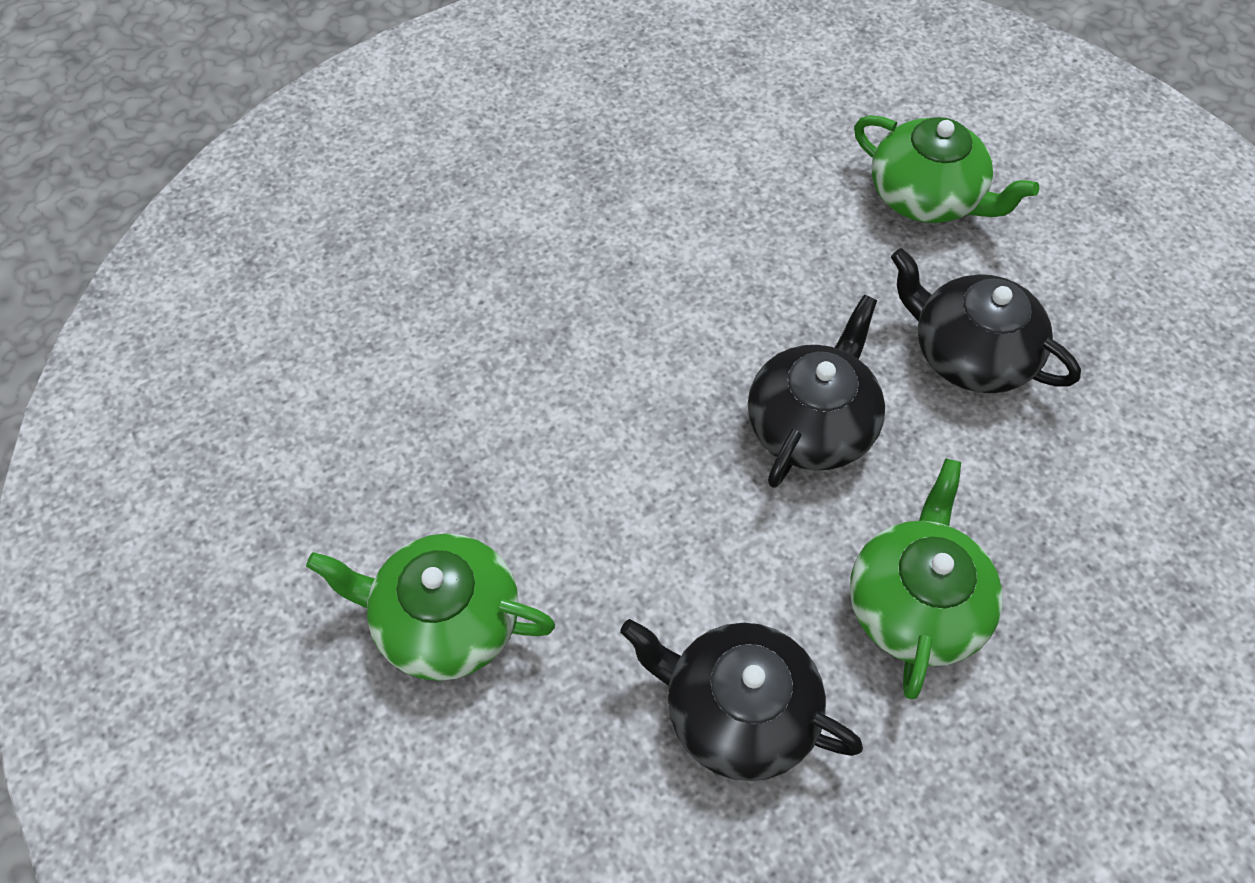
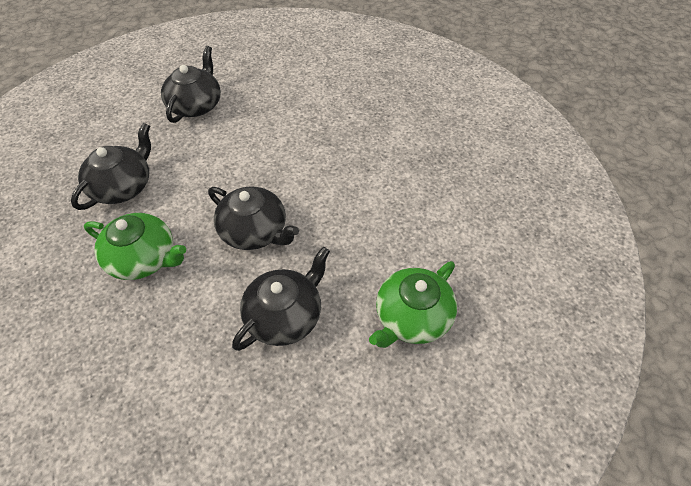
camera: 95 degrees right, 5 degrees down
(444, 620) = (196, 105): green teapot -> black teapot

